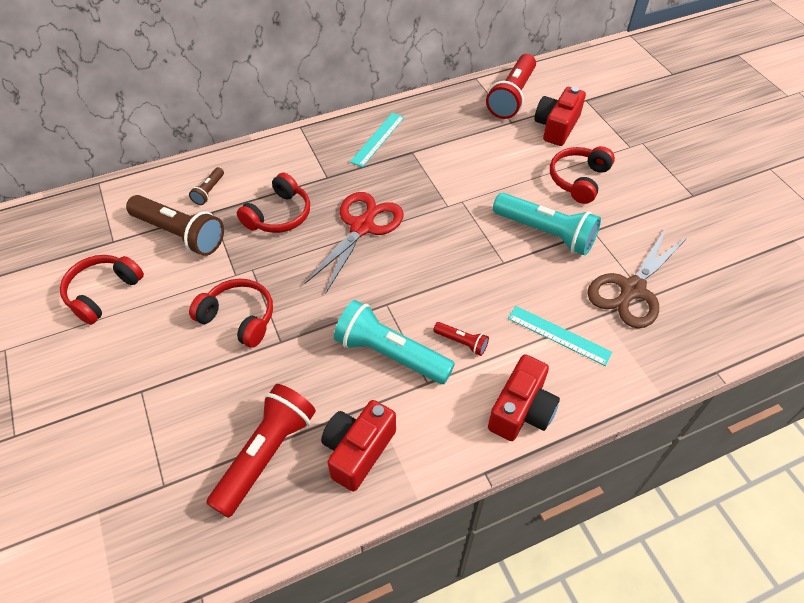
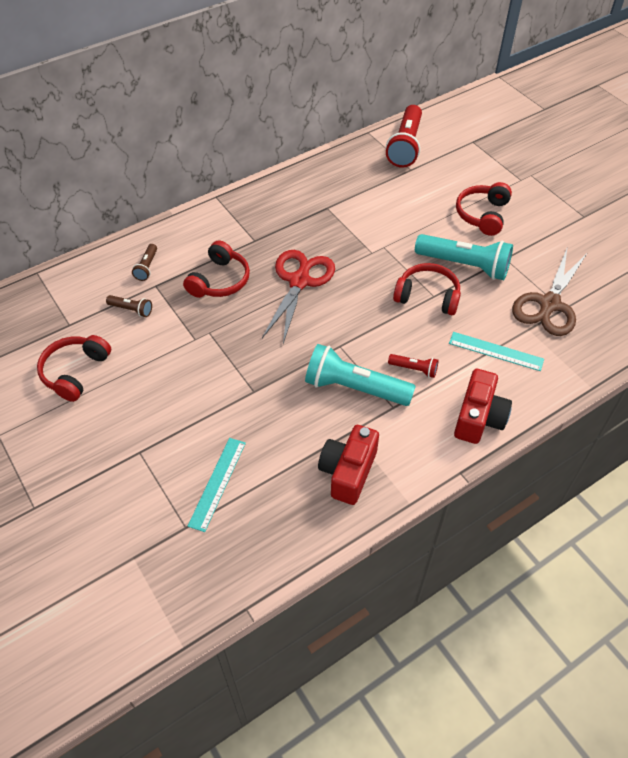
camera: 10 degrees left, 0 degrees up
(180, 234) = (131, 310): brown flashlight -> brown flashlight, size x0.47
(238, 318) = (209, 377): red headphones -> red headphones (427, 296)
(266, 455) = (268, 488): red flashlight -> none
(378, 139) = (292, 200): turquoise ruler -> turquoise ruler (217, 483)
(556, 127) = (452, 169): red camera -> none

